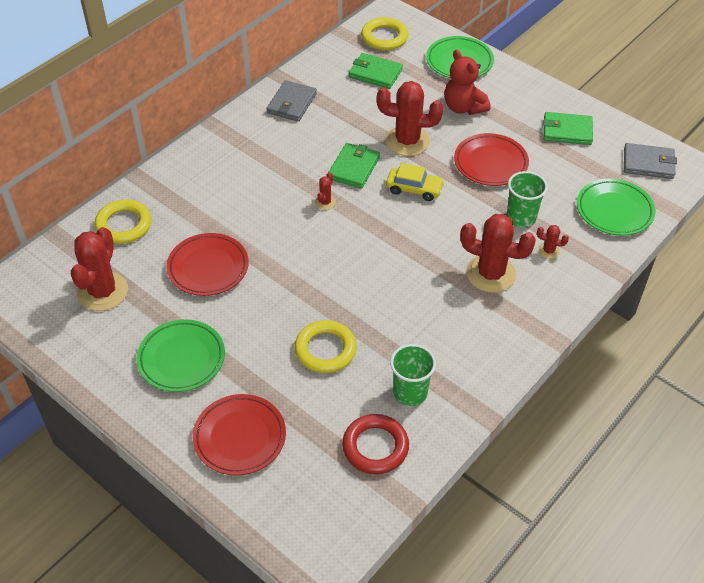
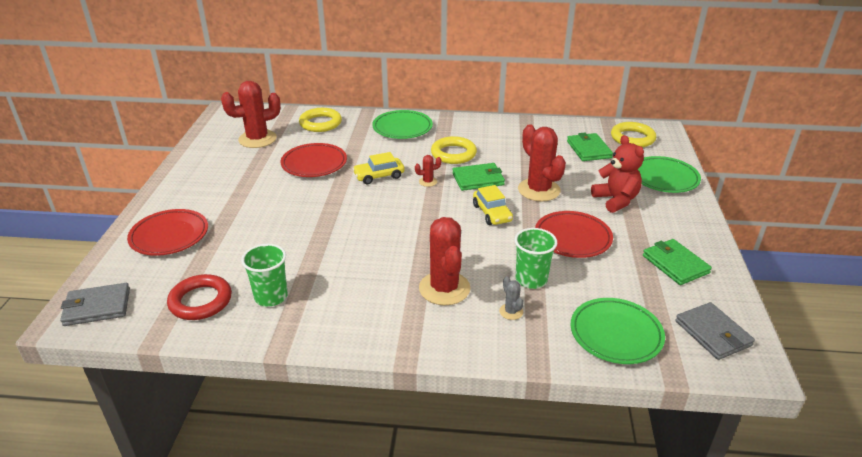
camera: 55 degrees right, 15 degrees down
(181, 359) = (224, 186): green plate -> green plate (402, 128)
(281, 231) = (379, 176): none -> yellow car
(292, 103) = (506, 132): grey wallet -> grey wallet (97, 307)
(325, 350) = (281, 239): yellow ring -> yellow ring (453, 154)
(463, 107) = (616, 200): red teddy bear -> red teddy bear turned 135 degrees clockwise
(548, 251) = (511, 311): red cactus -> grey cactus

